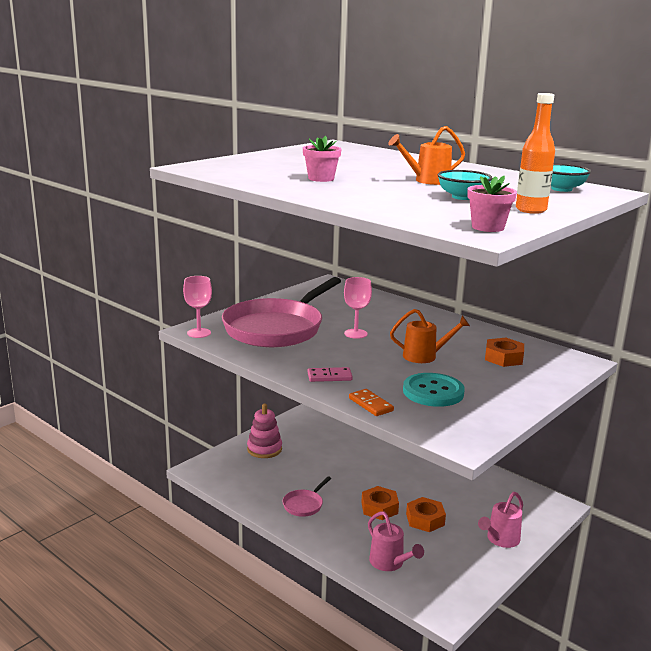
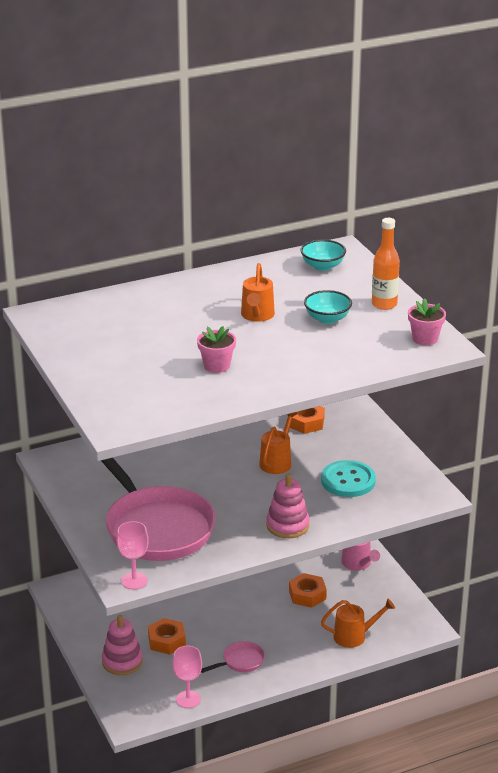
camera: 65 degrees left, 10 degrees up
(304, 505) = (241, 661): pink pan -> pink pan turned 90 degrees counterclockwise
(329, 377) = (287, 525): pink domino -> pink stacking toy
(355, 334) = (202, 484): pink goblet -> pink goblet (188, 699)
(370, 404) = (352, 519): orange domino -> none
(379, 508) = (274, 616): orange nut -> orange nut (167, 641)
(390, 563) = (355, 636): pink watering can -> orange watering can

